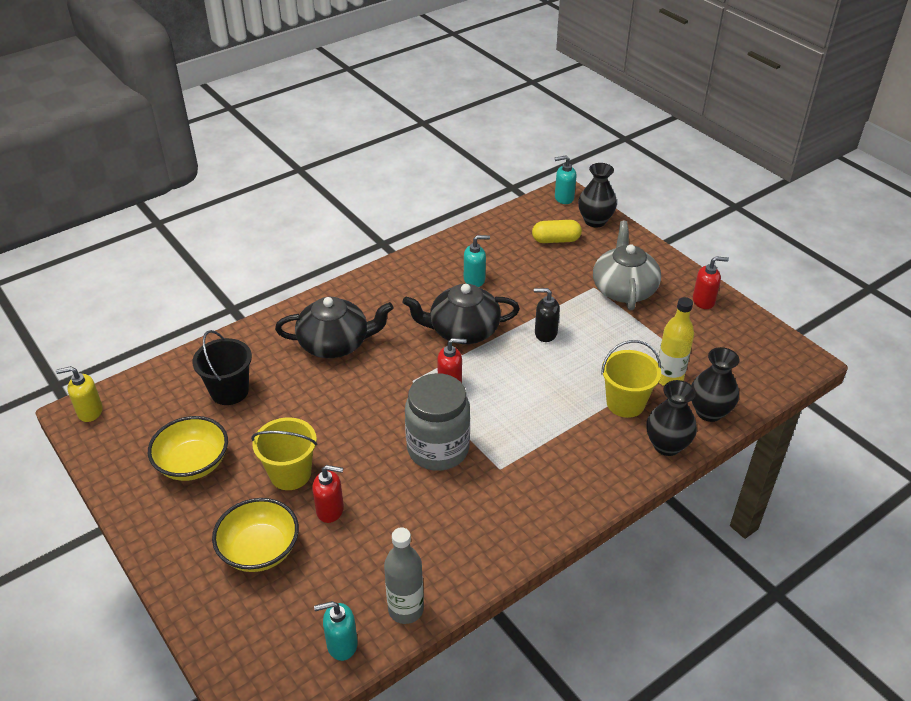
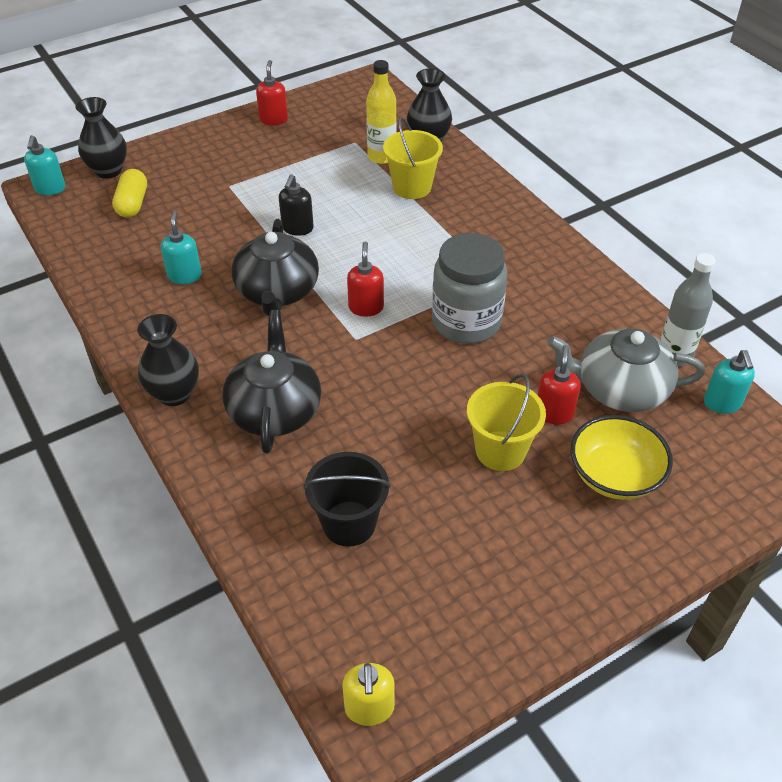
camera: 85 degrees left, 5 degrees up
(193, 463) = (481, 555): yellow bowl -> none
(624, 289) = (239, 166): grey teapot -> grey teapot (620, 389)
(667, 445) = (468, 170): black vase -> black vase (174, 394)

